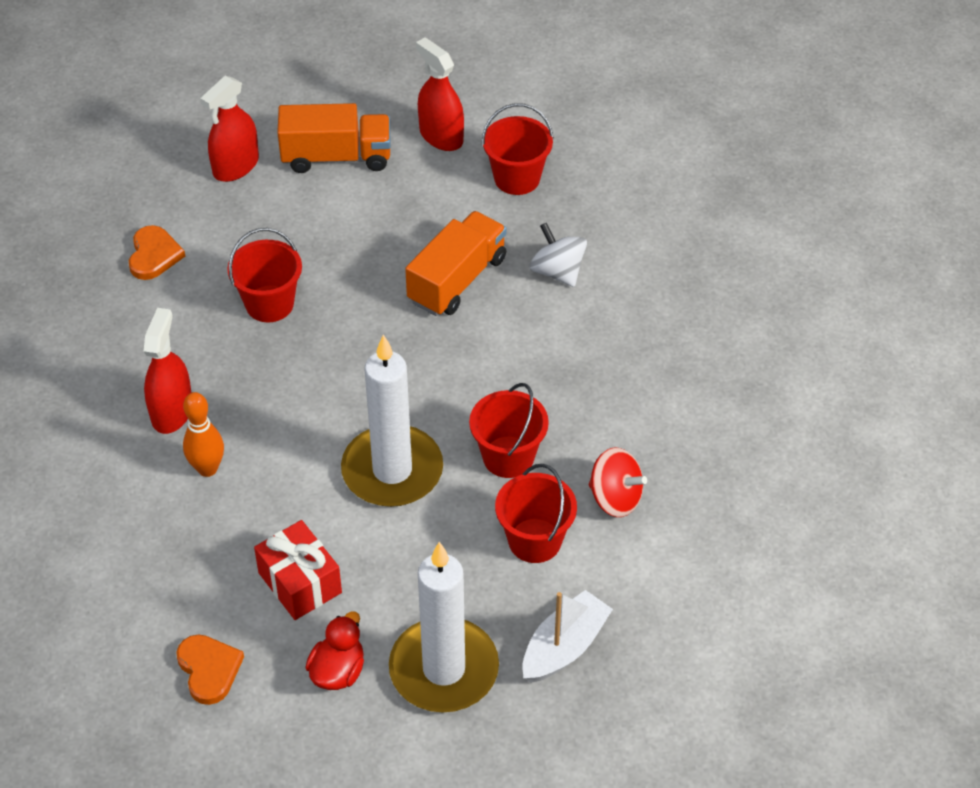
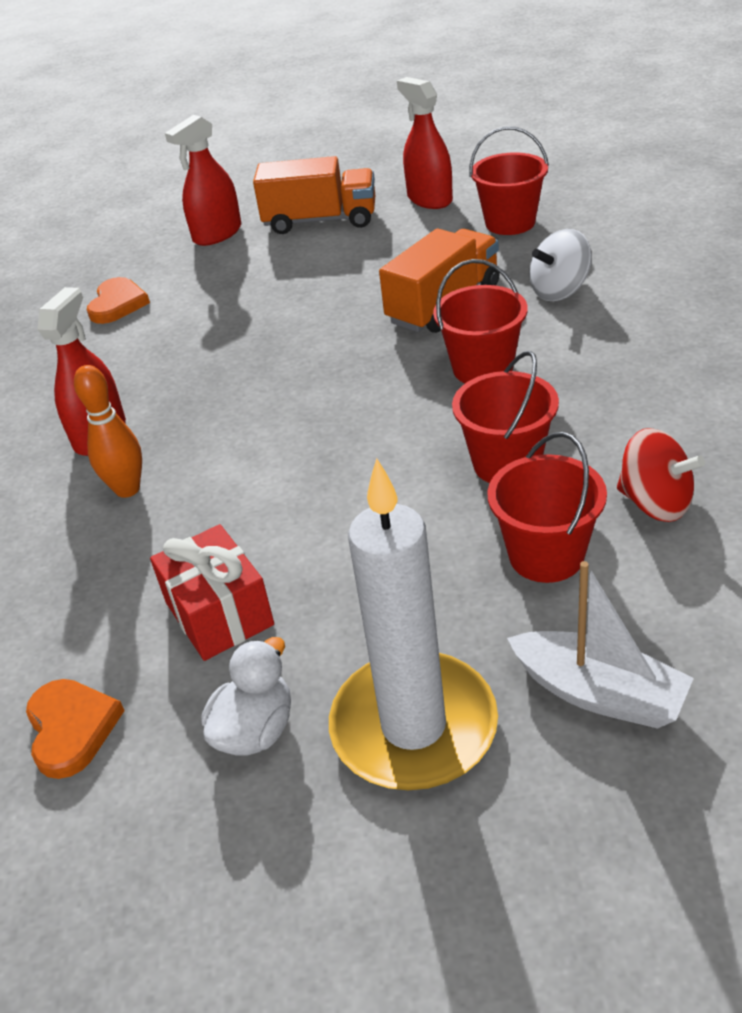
camera: 10 degrees right, 10 degrees down
(269, 304) = (231, 335): red bucket -> red bucket (482, 368)
(338, 671) = (255, 730): red duck -> white duck
(392, 470) = (356, 483): white candle -> none
(557, 272) = (559, 291): white spinning top -> white spinning top turned 90 degrees counterclockwise
(564, 647) = (599, 693): white boat -> white boat turned 75 degrees clockwise

